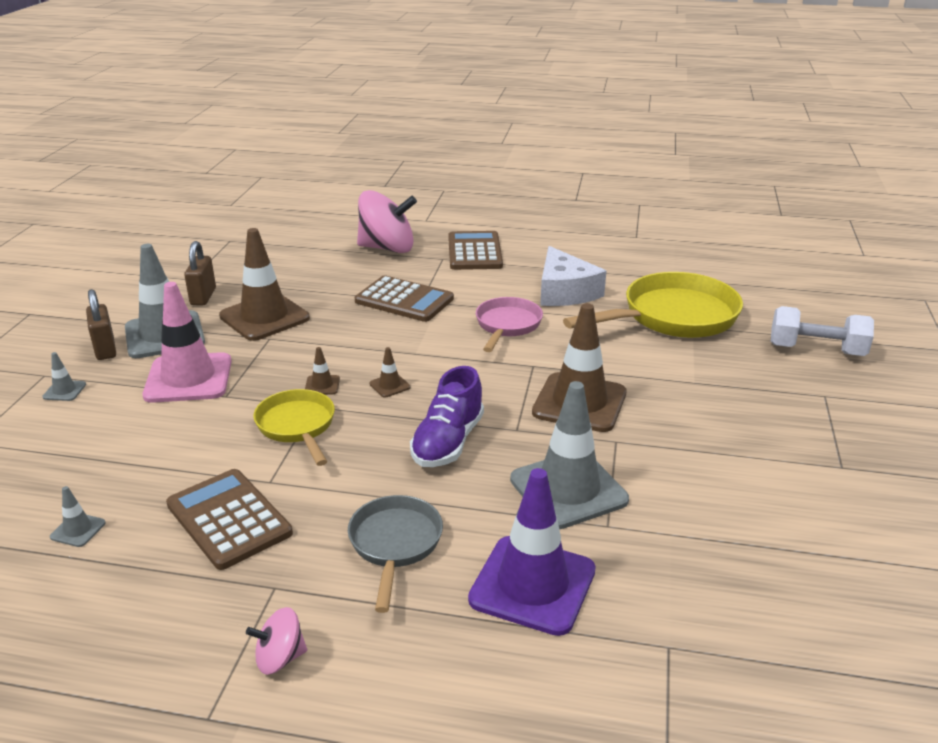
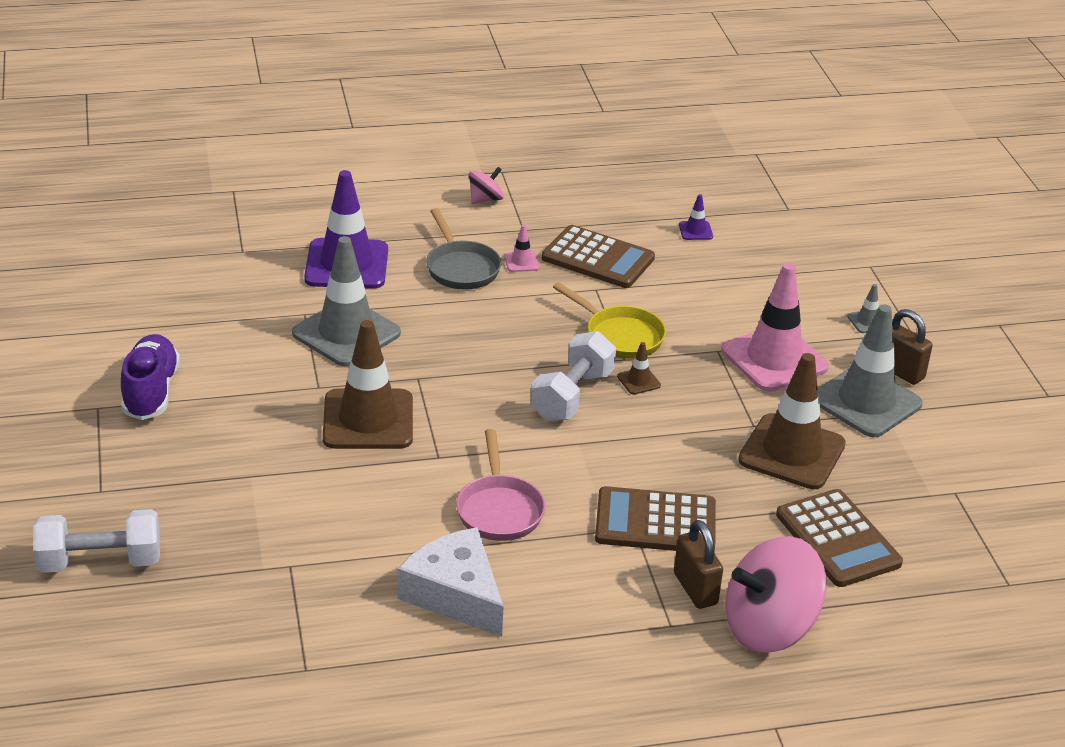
camera: 155 degrees right, 5 degrees up
(78, 530) = (695, 231): grey traffic cone -> purple traffic cone
(203, 297) = (900, 466): brown padlock -> brown padlock (695, 589)
(318, 535) = (521, 262): none -> pink traffic cone
(389, 385) = (572, 396): brown traffic cone -> white dumbbell
(448, 442) = (473, 351): purple shoe -> purple shoe (151, 392)
(474, 252) = (634, 655): brown calculator -> brown calculator (837, 539)
(672, 317) = (292, 578): yellow pan -> none

